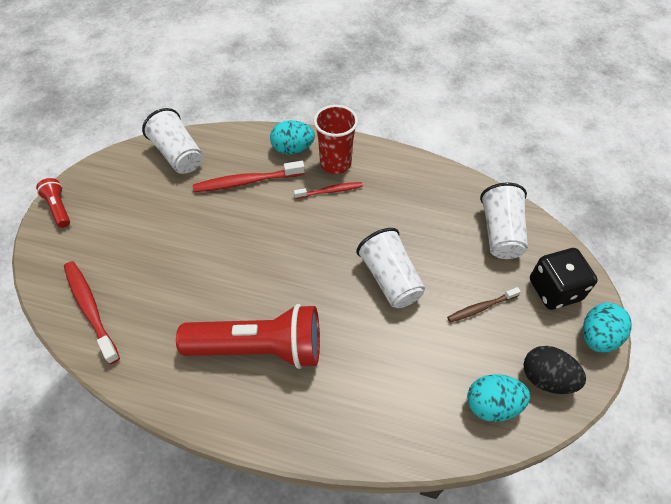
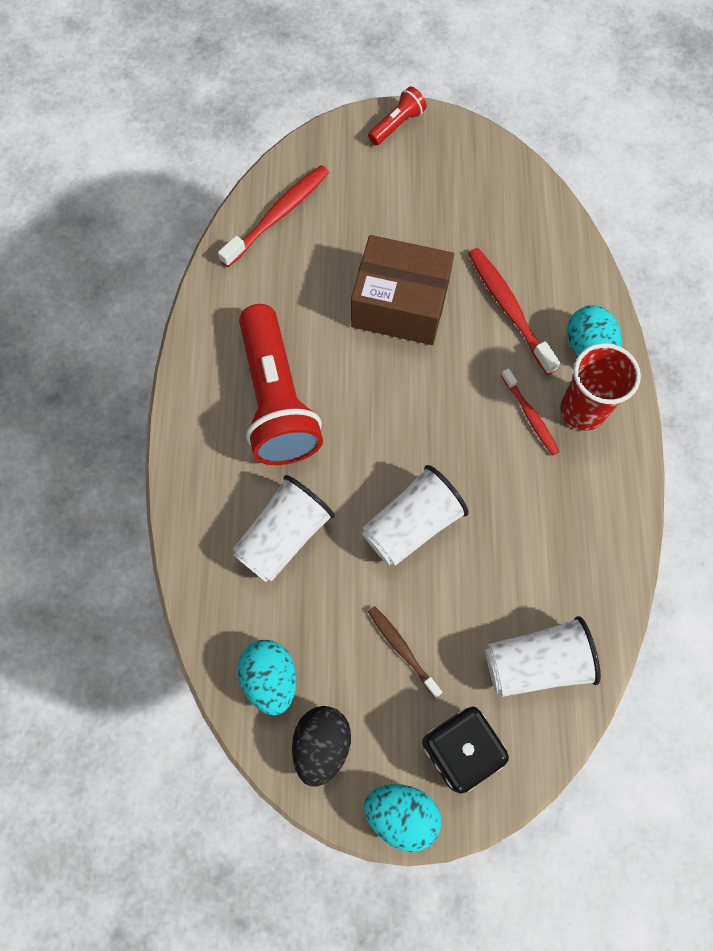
camera: 75 degrees right, 15 degrees up
(178, 154) = (524, 214): white cup -> white cup (284, 536)
(214, 244) = (400, 305): none -> brown box

